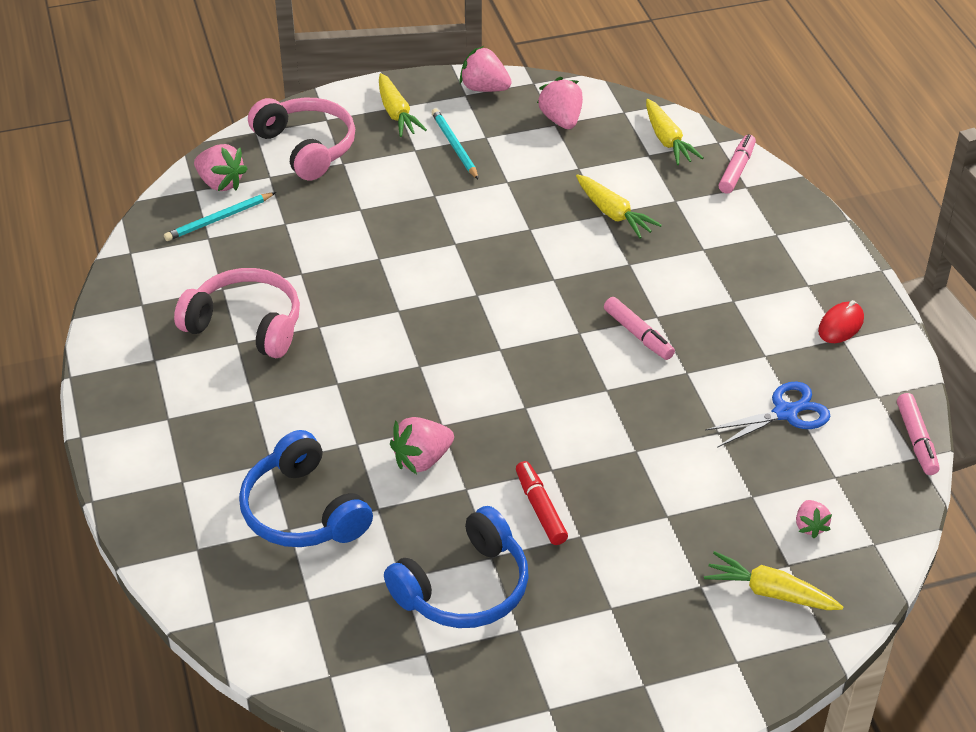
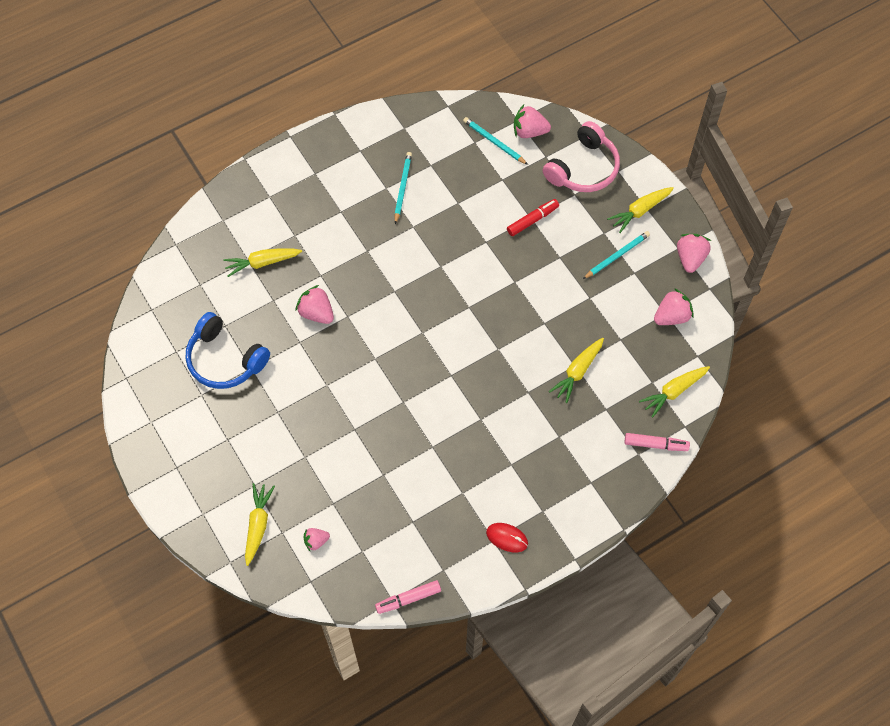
camera: 75 degrees right, 20 degrees up
(220, 183) = (529, 131): pink strawberry -> pink strawberry turned 75 degrees clockwise
(246, 325) = (402, 187): pink headphones -> turquoise pencil
(303, 511) = (262, 263): blue headphones -> yellow carrot
(540, 508) = (293, 385): red marker -> red marker (532, 220)
(638, 335) = (459, 411): pink marker -> none
(785, 413) = (411, 513): blue scissors -> none

